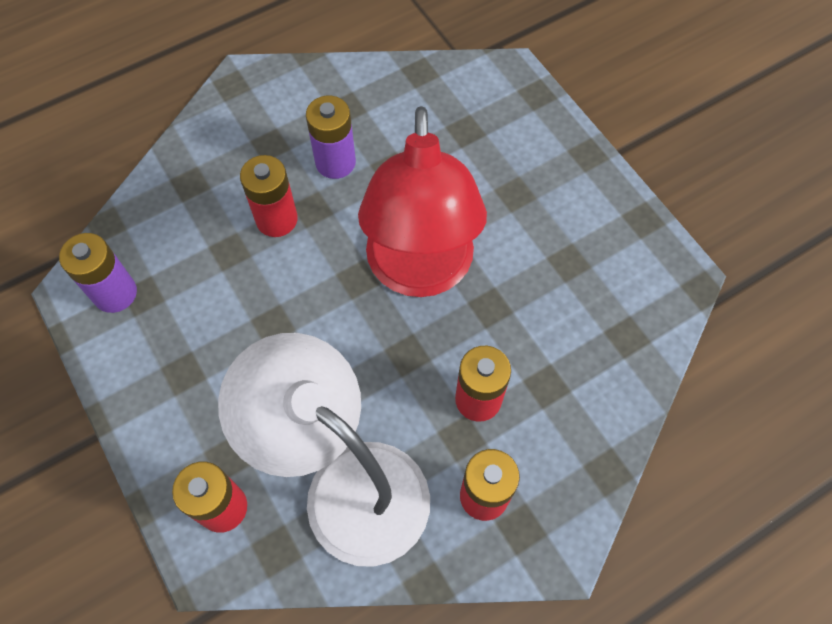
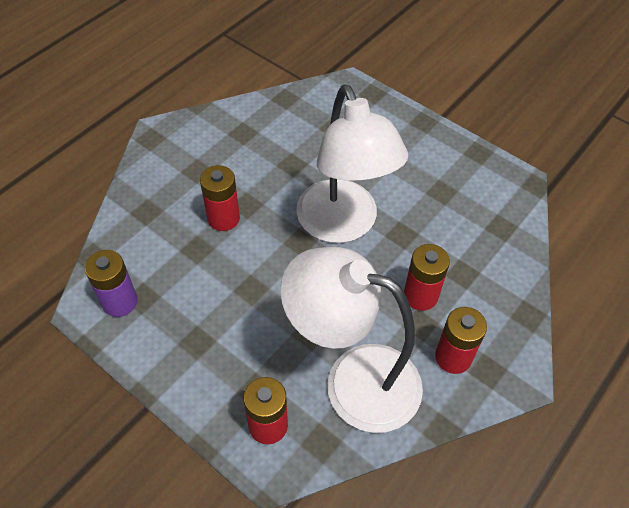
camera: 20 degrees left, 10 degrees down
(335, 162) = (250, 170): purple battery -> none
(420, 272) = (343, 225): red lamp -> white lamp

